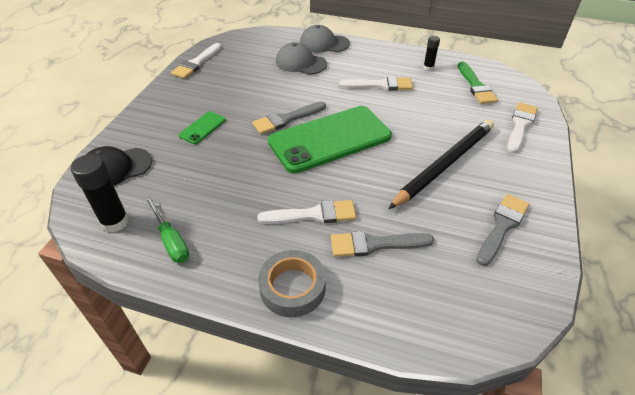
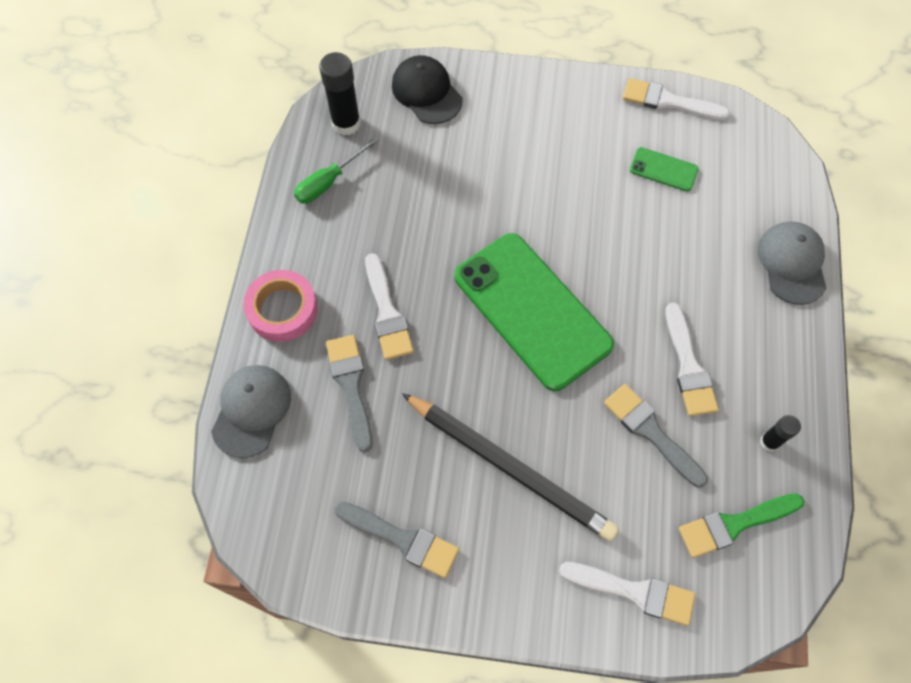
camera: 80 degrees right, 20 degrees up
(202, 128) = (519, 154): green phone -> green phone (663, 169)
(286, 119) = (563, 248): grey brush -> grey brush (651, 432)
(292, 287) = (282, 310): grey tape -> pink tape
(301, 63) = (716, 239): grey cap -> grey cap (251, 410)

